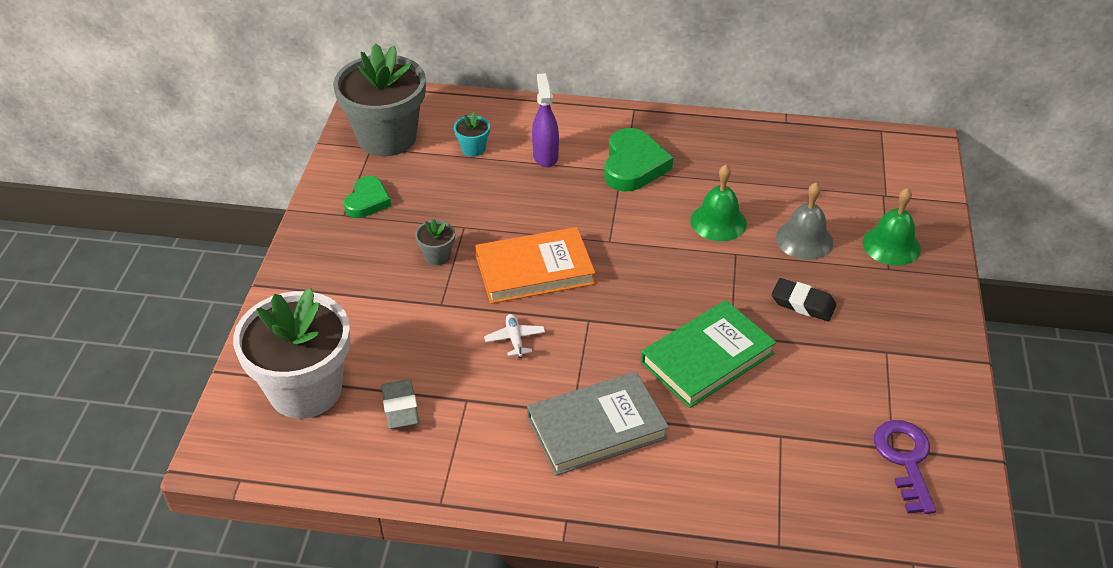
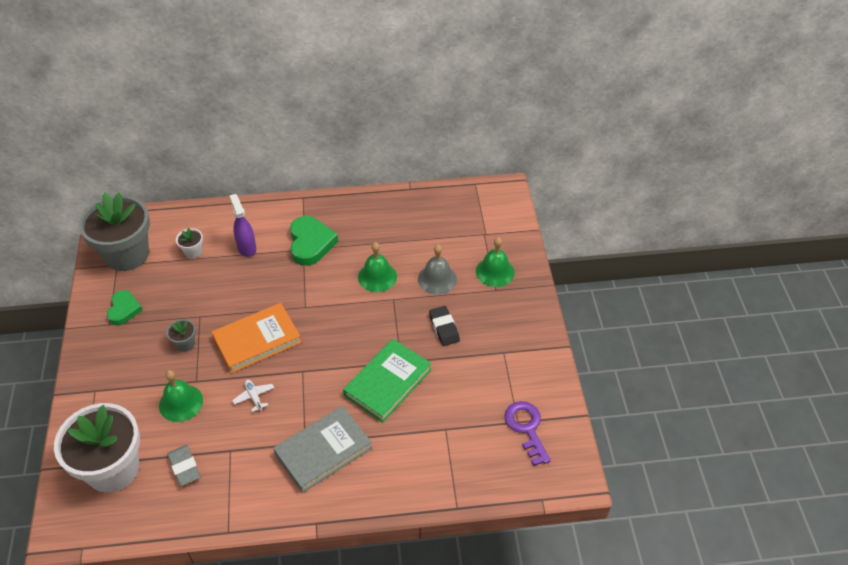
camera: 15 degrees left, 5 degrees up
(414, 327) = (181, 403): none -> green bell
(473, 149) = (193, 251): turquoise flower pot -> white flower pot
(803, 303) = (444, 328): black eraser -> black eraser turned 60 degrees clockwise

